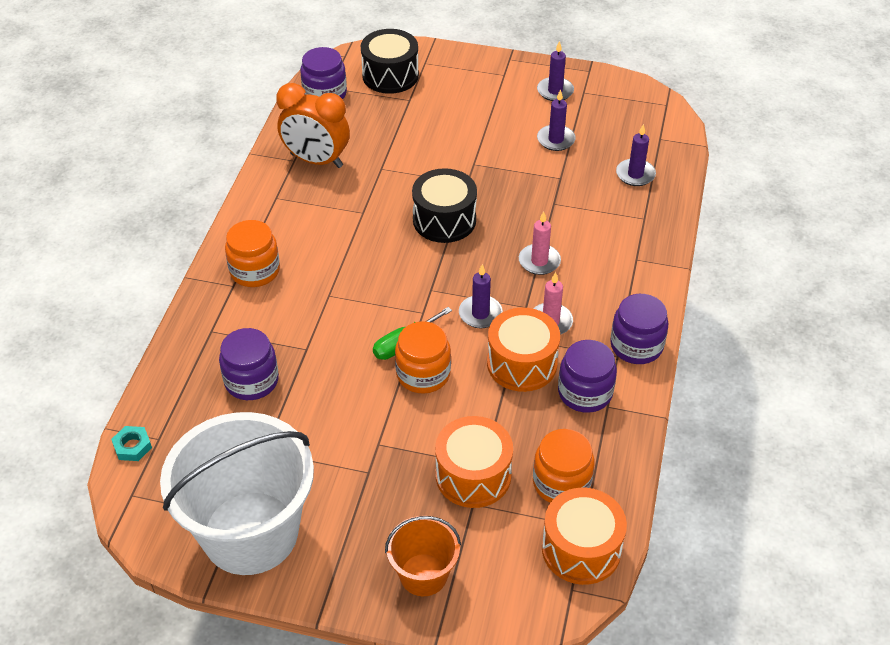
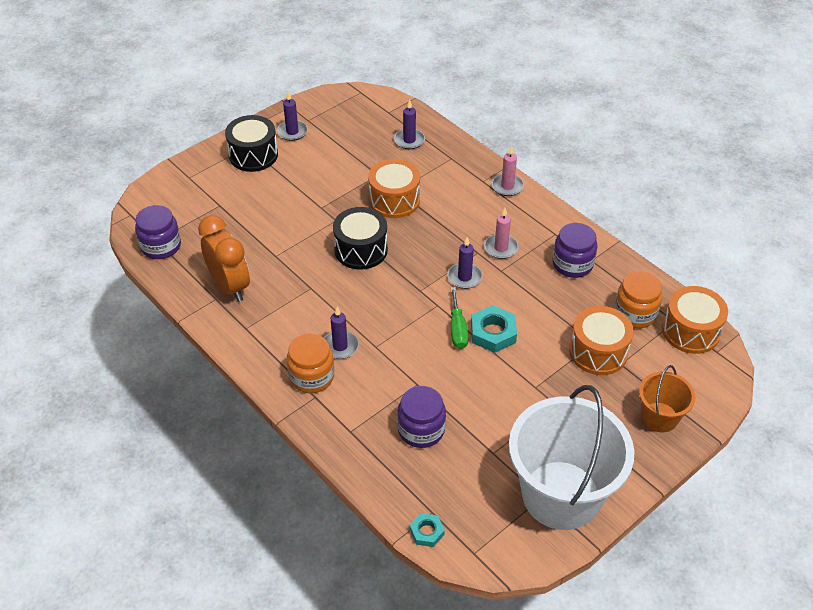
camera: 55 degrees left, 0 degrees up
(316, 160) = (229, 286): orange clock -> orange clock turned 90 degrees counterclockwise
(390, 75) = (181, 201): black drum -> black drum (253, 155)
(423, 374) = (493, 333): orange jar -> turquoise nut
(522, 363) = (524, 280): orange drum -> orange drum (394, 200)
(539, 261) = (443, 225): pink candle -> pink candle (507, 186)
(556, 140) = (339, 157): purple candle -> purple candle (340, 346)
(636, 346) = (554, 221): purple jar -> none

